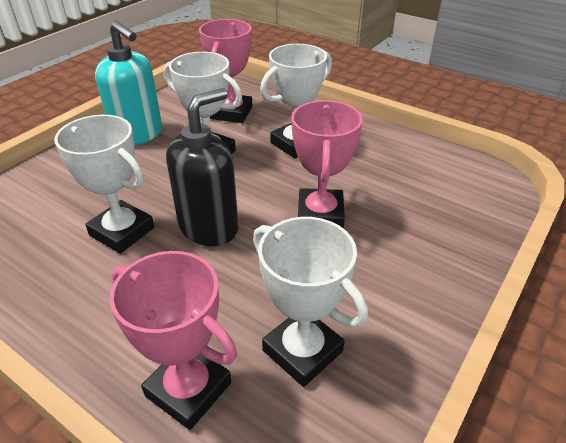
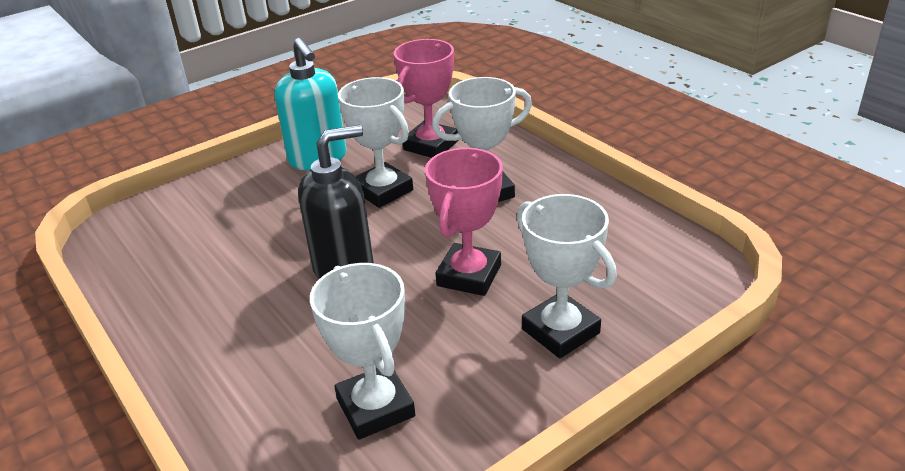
camera: 20 degrees right, 5 degrees down
(122, 231) = (257, 260): white trophy -> white trophy (560, 331)
(188, 389) = (252, 417): pink trophy -> none

